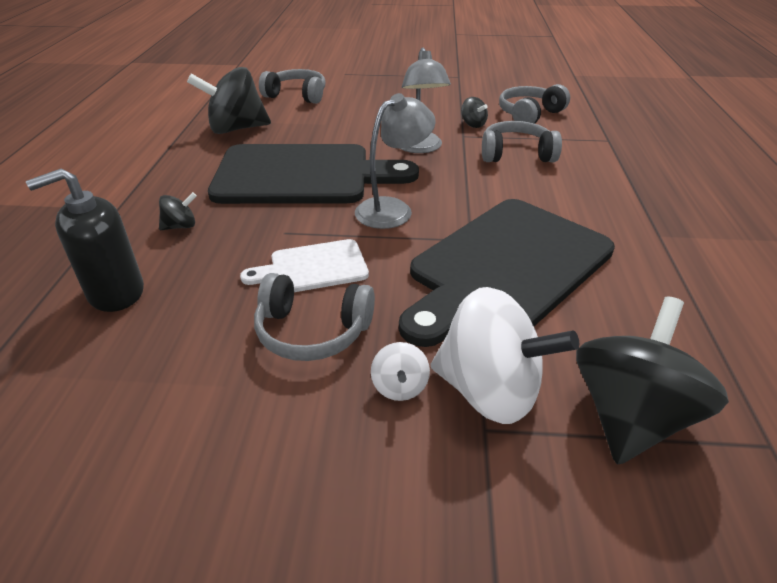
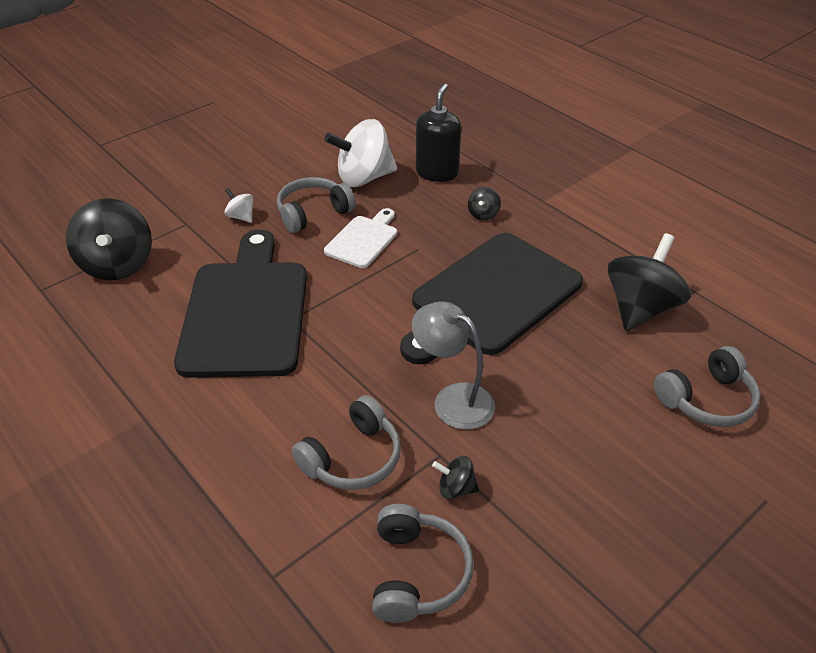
camera: 135 degrees right, 5 degrees up
(393, 209) = (377, 310): grey lamp -> none
(490, 391) = (196, 238): white spinning top -> white spinning top (364, 178)

